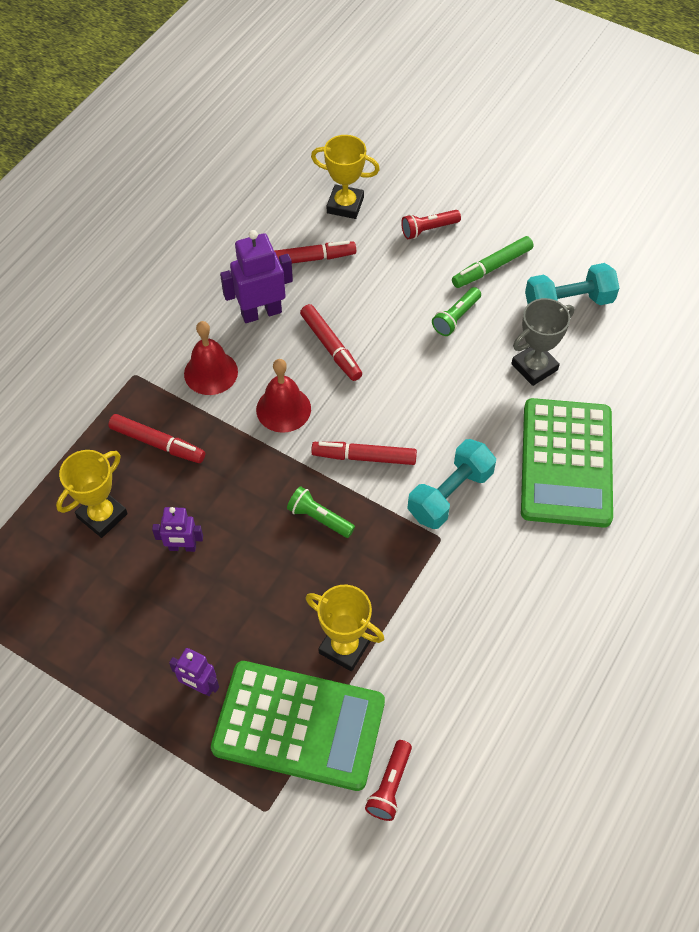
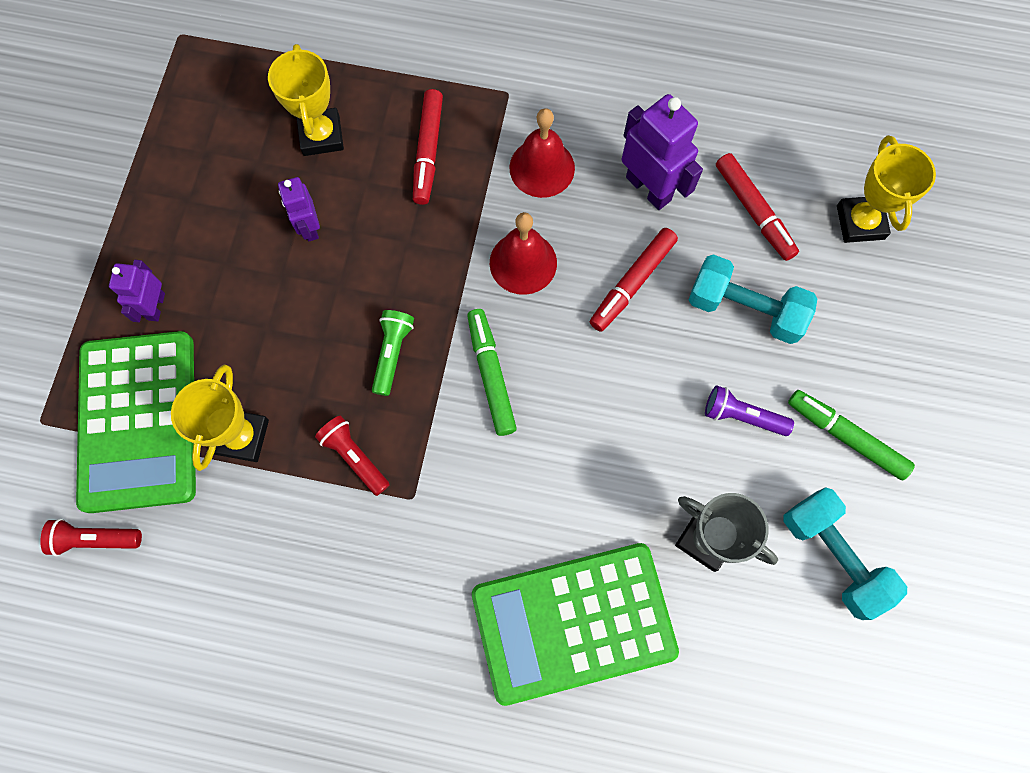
camera: 70 degrees right, 15 degrees up
(102, 516) = (321, 135): yellow trophy -> yellow trophy turned 60 degrees clockwise
(364, 457) = (491, 374): red marker -> green marker
(428, 229) = (871, 336): red flashlight -> red flashlight (355, 457)
(450, 494) = (476, 491): turquoise dumbbell -> turquoise dumbbell (744, 309)
(456, 317) = (742, 416): green flashlight -> purple flashlight

